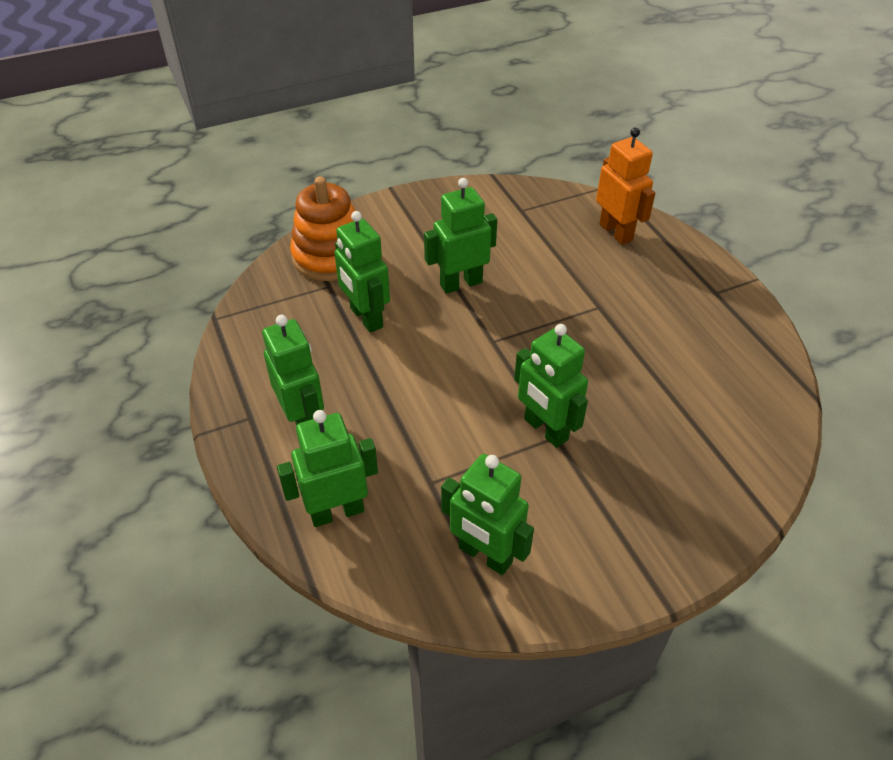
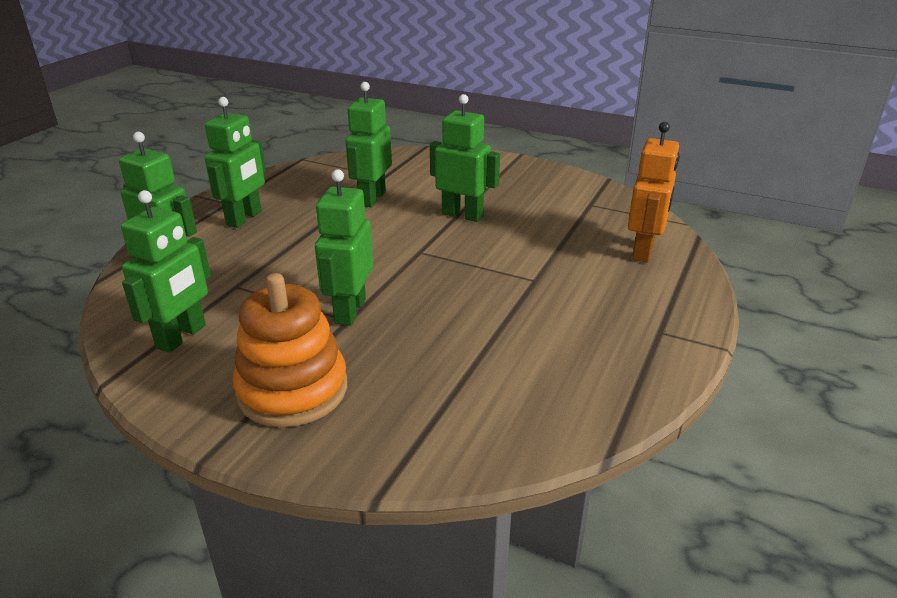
camera: 50 degrees right, 15 degrees down
(330, 256) = (414, 164): orange stacking toy -> orange stacking toy (292, 390)
(485, 555) = (182, 337): green robot -> green robot turned 150 degrees counterclockwise

